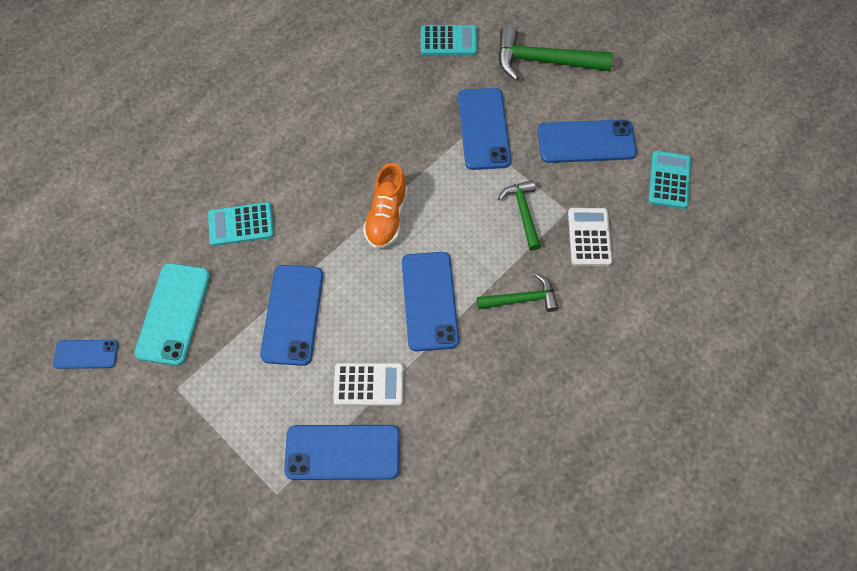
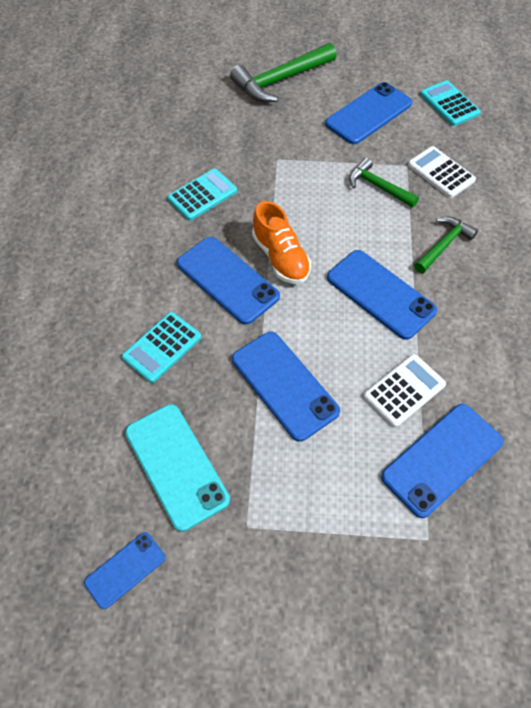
camera: 40 degrees left, 5 degrees down
(448, 41) = (193, 107): turquoise calculator -> turquoise calculator (202, 195)
(484, 129) = (287, 149): blue phone -> blue phone (227, 280)

